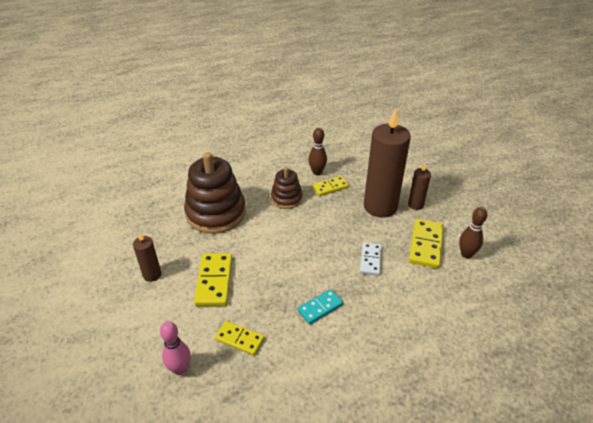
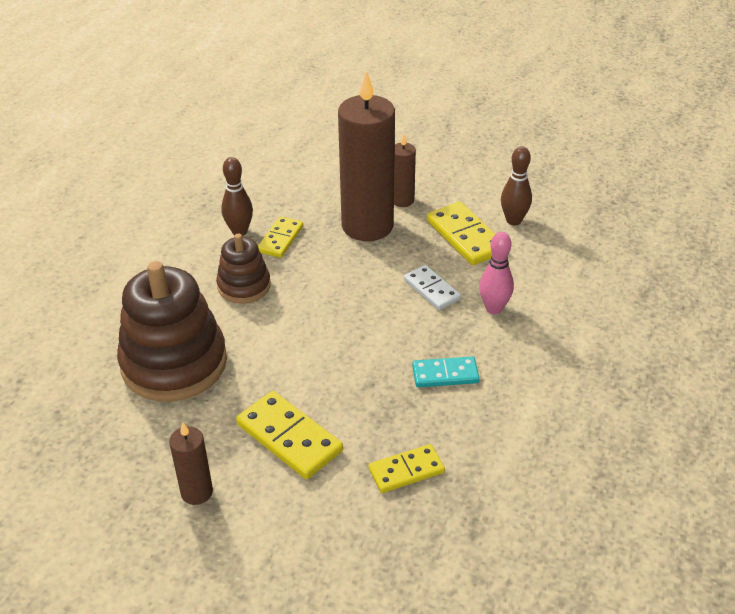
camera: 45 degrees left, 0 degrees up
(180, 369) = (385, 552): pink bowling pin -> pink bowling pin (494, 308)
(320, 307) = (445, 374): turquoise domino -> turquoise domino turned 75 degrees clockwise

